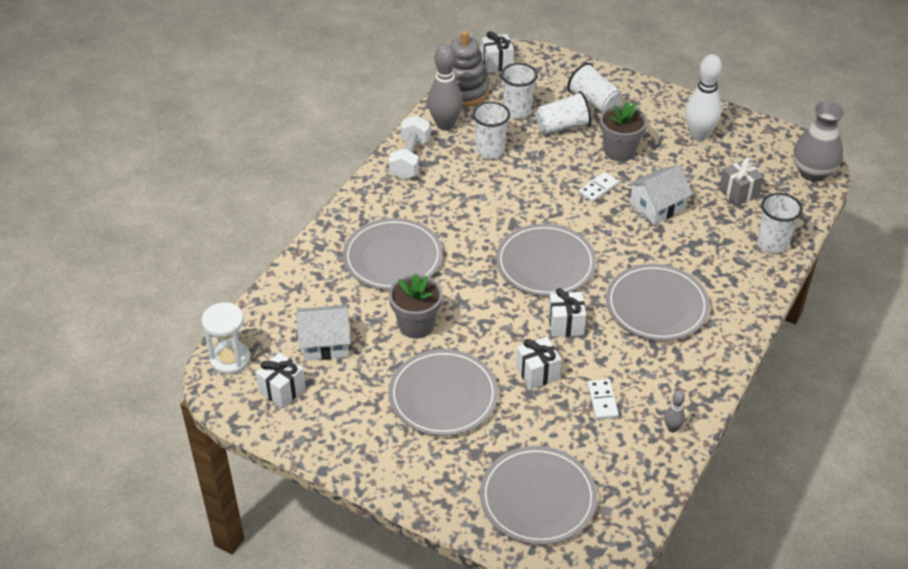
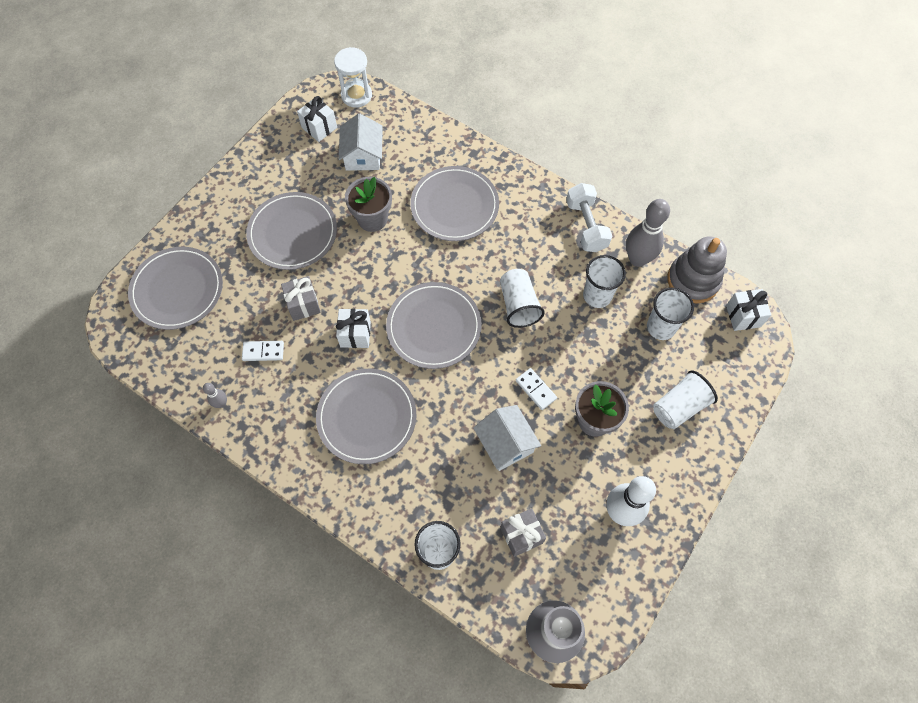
camera: 95 degrees right, 20 degrees up
(410, 159) = (586, 226): white dumbbell -> white dumbbell turned 60 degrees clockwise
(537, 373) = (303, 304): white gift -> grey gift
(562, 127) = (635, 368): white cup -> white cup (518, 305)

